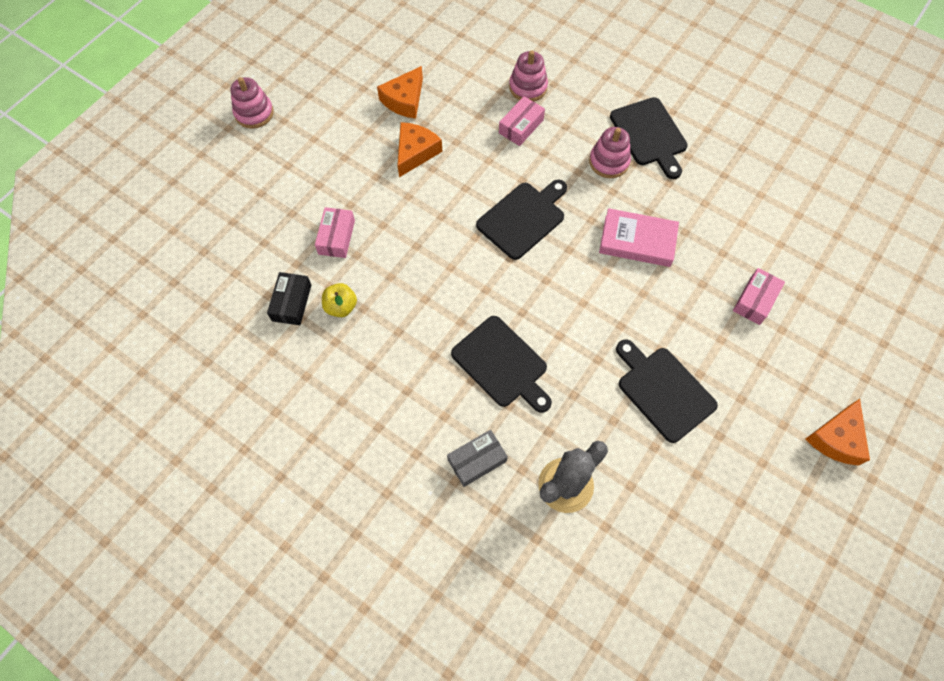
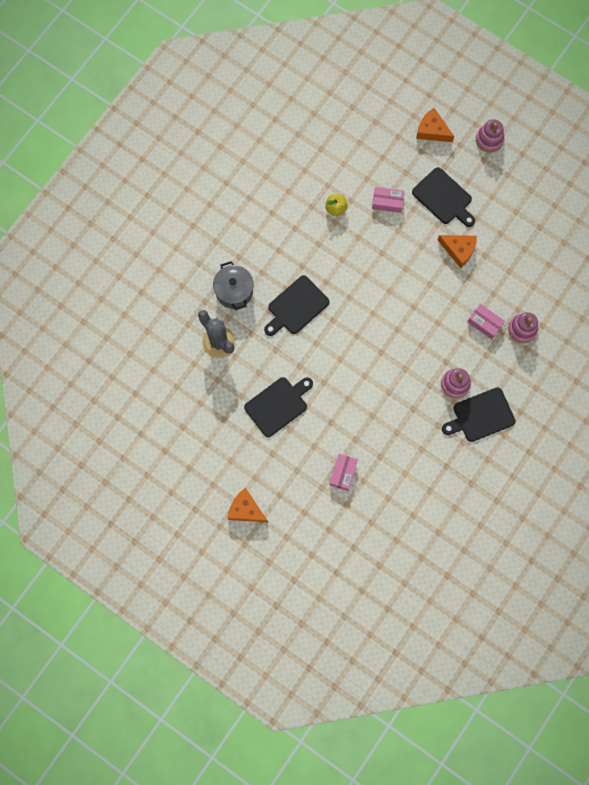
camera: 90 degrees right, 10 degrees up
(292, 303) = (338, 178): black box -> none
(404, 100) = (506, 241): orange cheese -> orange cheese (432, 130)
(477, 460) = (234, 291): grey box -> grey pot
(523, 218) = (405, 323): black cutting board -> black cutting board (444, 198)
(637, 241) = (388, 398): pink book -> none
(755, 300) = (343, 473): pink box -> pink box turned 75 degrees clockwise

